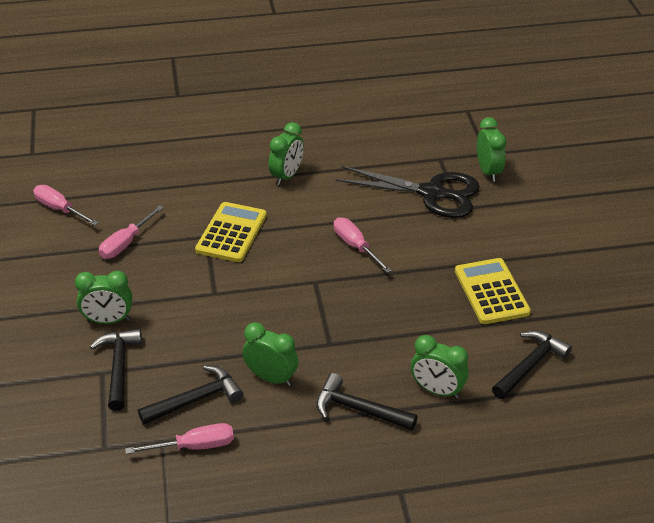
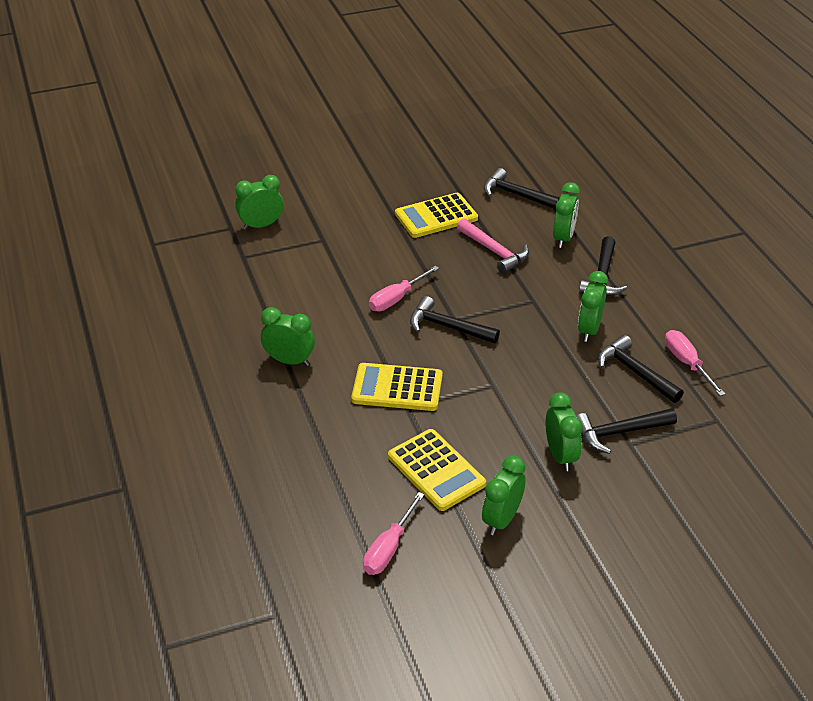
camera: 100 degrees left, 0 degrees up
(56, 272) = (501, 519): none -> green clock
(126, 243) = (436, 470): pink screwdriver -> yellow calculator
(305, 274) = (447, 327): none -> black hammer
(420, 328) = (494, 251): none -> pink hammer
(432, 193) = (302, 257): black scissors -> none

